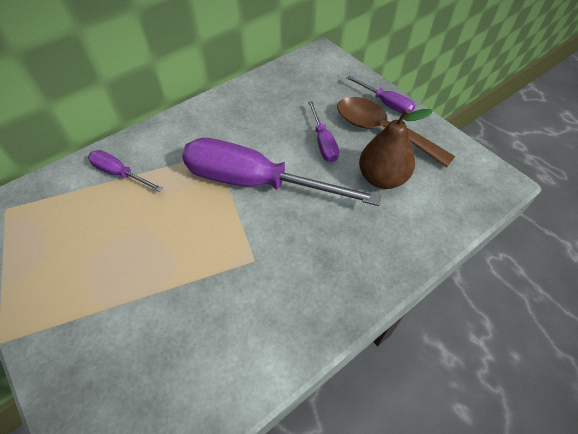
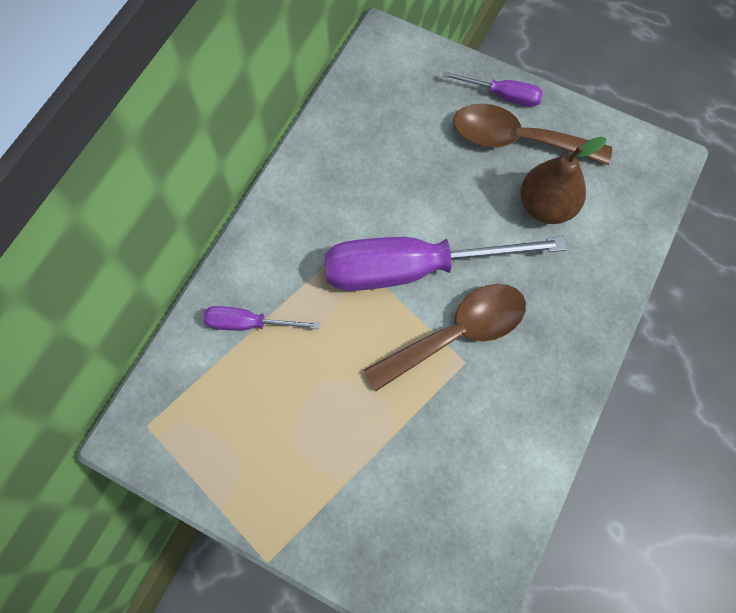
camera: 25 degrees left, 15 degrees up
(261, 237) = (457, 333): none -> brown spoon
(323, 142) = (458, 182): purple screwdriver -> none

